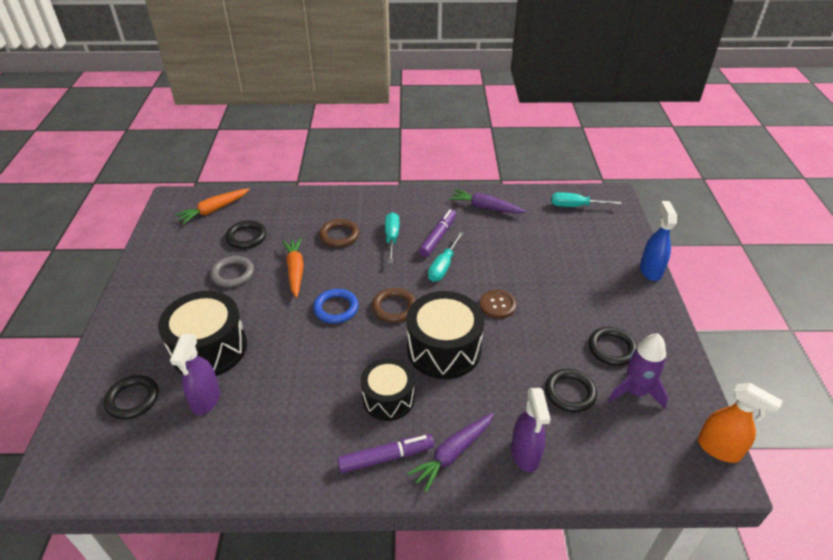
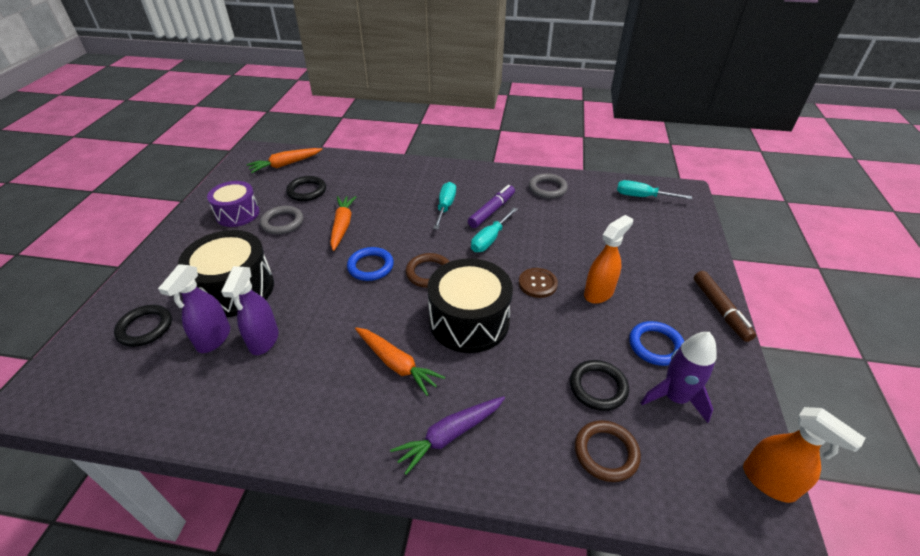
camera: 10 degrees right, 0 degrees up
(182, 270) = (237, 214): none -> purple drum
(339, 235) = (395, 199): brown ring -> brown ring (606, 453)
(386, 457) = (375, 428): purple marker -> none
(388, 398) = (396, 364): black drum -> orange carrot
(485, 207) = (547, 188): purple carrot -> grey ring
(525, 454) = (531, 449): purple spray bottle -> purple spray bottle (264, 340)
(554, 306) = (599, 293): none -> orange spray bottle
(612, 348) = (655, 345): black ring -> blue ring
(650, 270) = (714, 269): blue spray bottle -> none
(661, 308) = (720, 310): none -> brown marker

